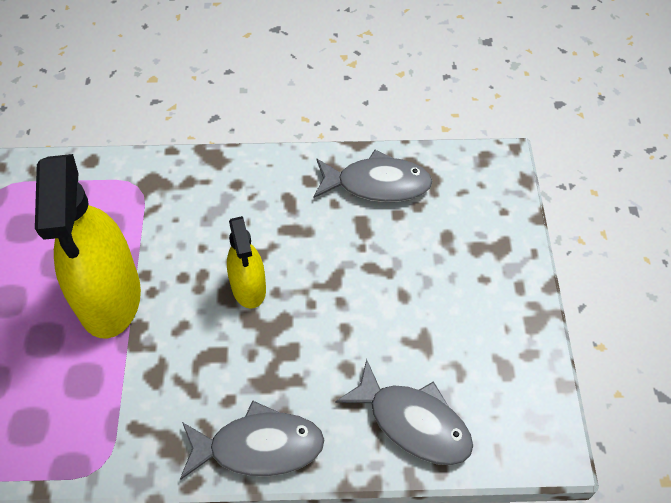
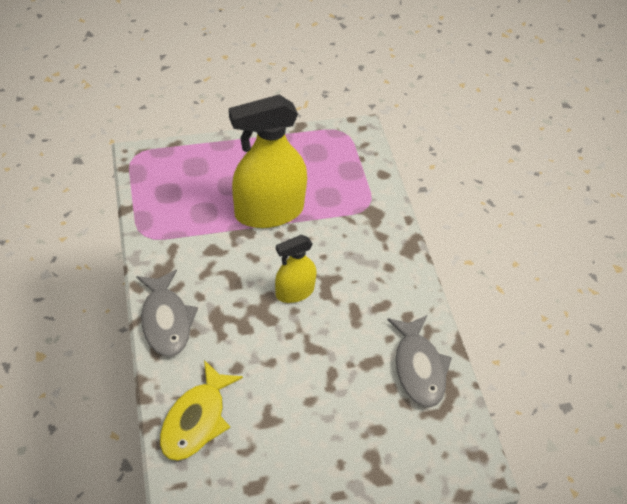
camera: 75 degrees right, 5 degrees down
(413, 422) = (196, 420): grey fish -> yellow fish

